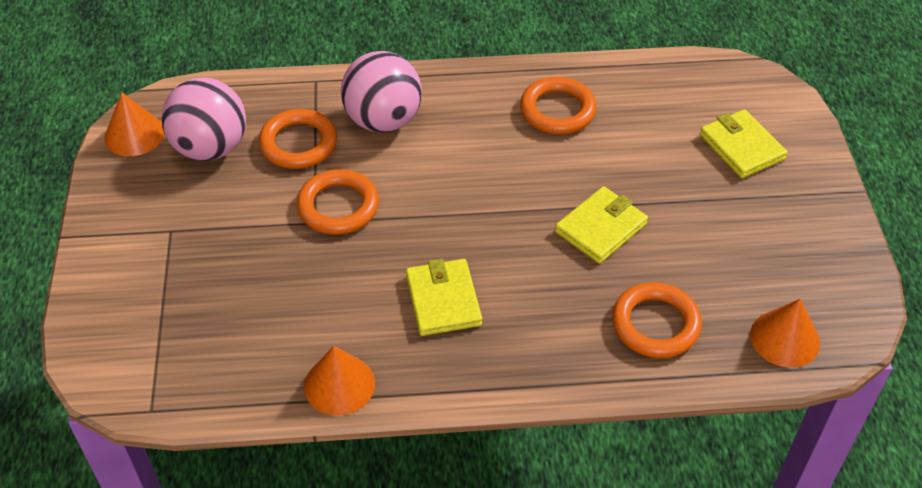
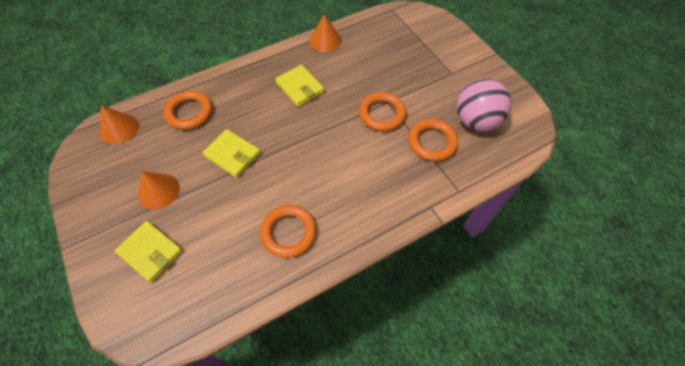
camera: 155 degrees right, 10 degrees up
(134, 134) = (522, 113): orange cone -> orange cone (159, 191)
(383, 120) = (395, 177): pink ball -> none
(601, 228) = (232, 155): yellow wallet -> yellow wallet turned 75 degrees counterclockwise

